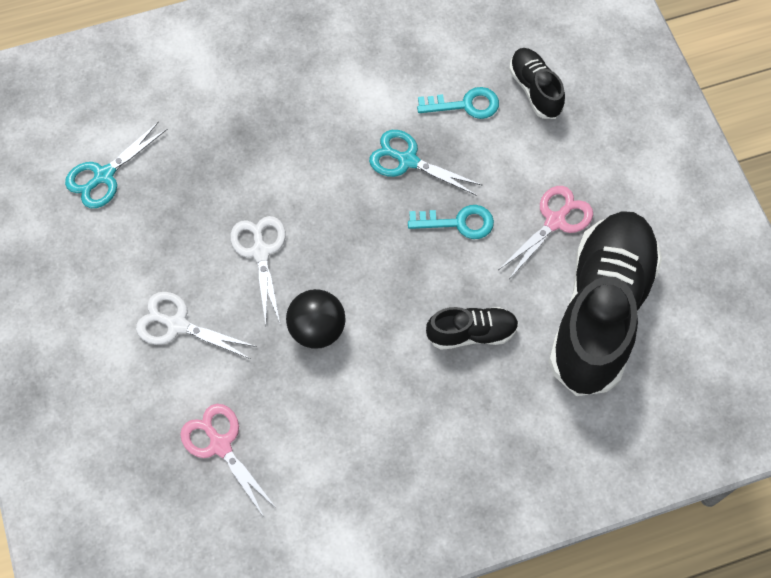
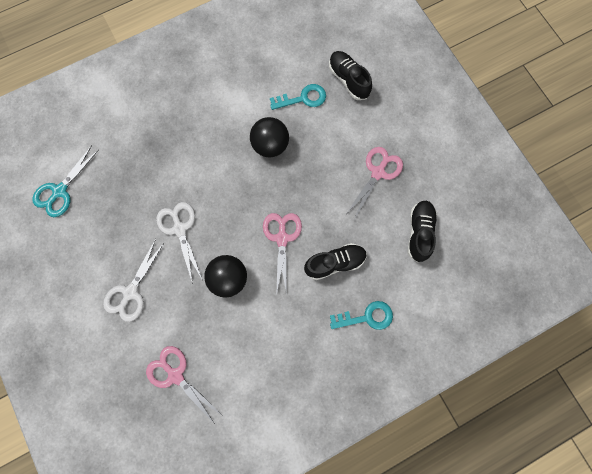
camera: 10 degrees left, 10 degrees up
(177, 325) = (130, 292): white scissors -> white scissors turned 75 degrees counterclockwise
(402, 288) = (282, 238): none -> pink scissors
(407, 160) = (270, 145): turquoise scissors -> black ball
(458, 222) = (312, 184): turquoise key -> turquoise key (366, 317)
(600, 312) = (419, 232): black shoe -> black shoe, size x0.46

